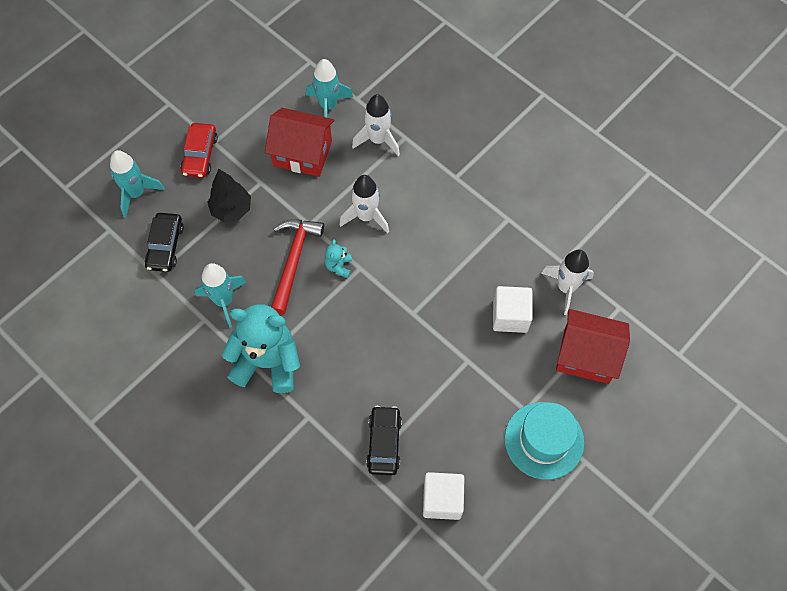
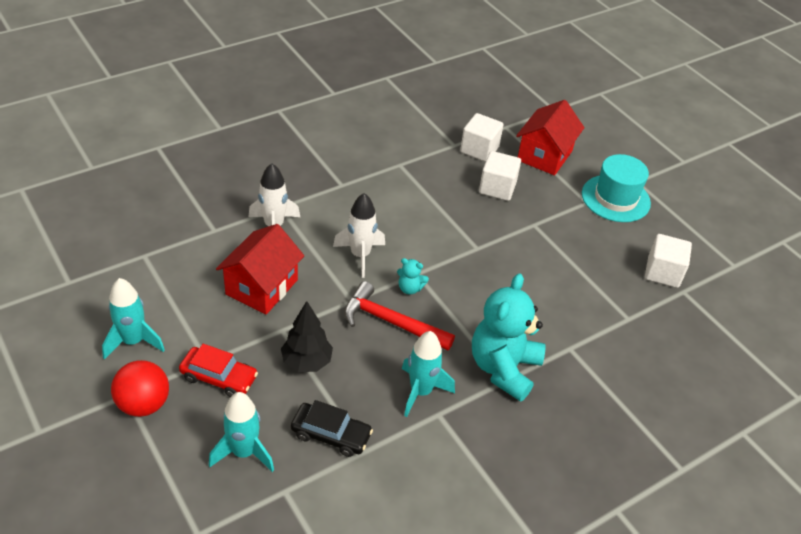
camera: 80 degrees left, 20 degrees down
(163, 117) = (143, 404): none -> red ball
(328, 106) = (212, 253): turquoise rocket -> turquoise rocket (133, 341)
(384, 443) = (605, 298): black car -> none
(566, 288) = (479, 149): white rocket -> white cube

